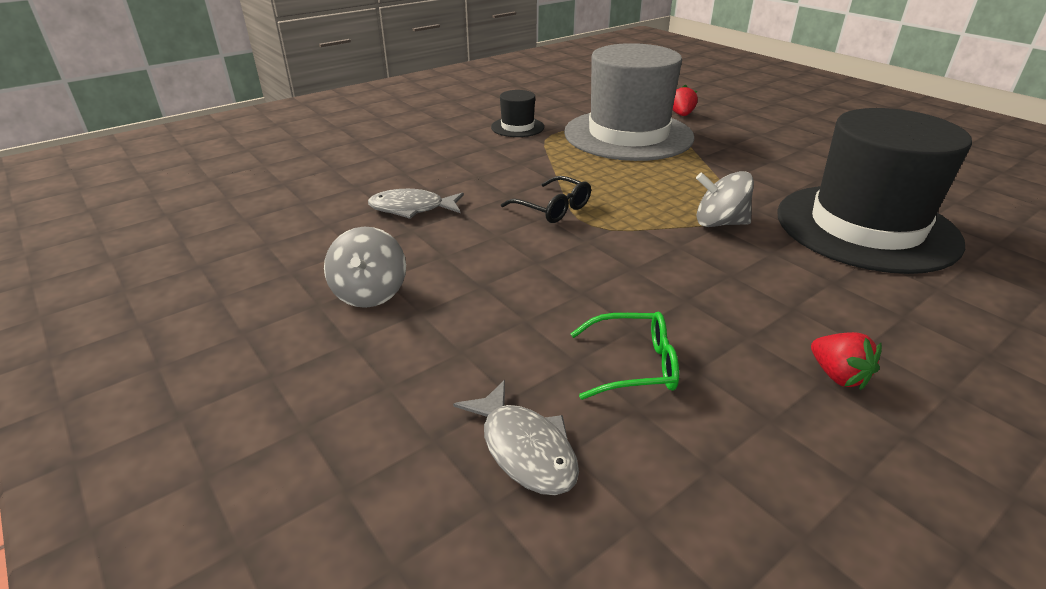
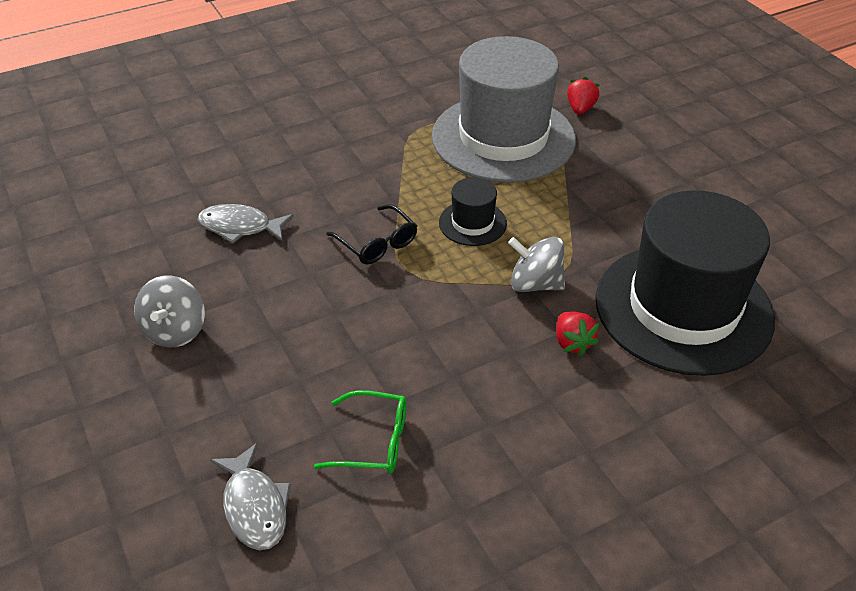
camera: 10 degrees right, 10 degrees up
(517, 127) = (387, 112): black hat -> black hat (472, 223)
(838, 375) = (543, 477): red strawberry -> red strawberry (572, 343)

